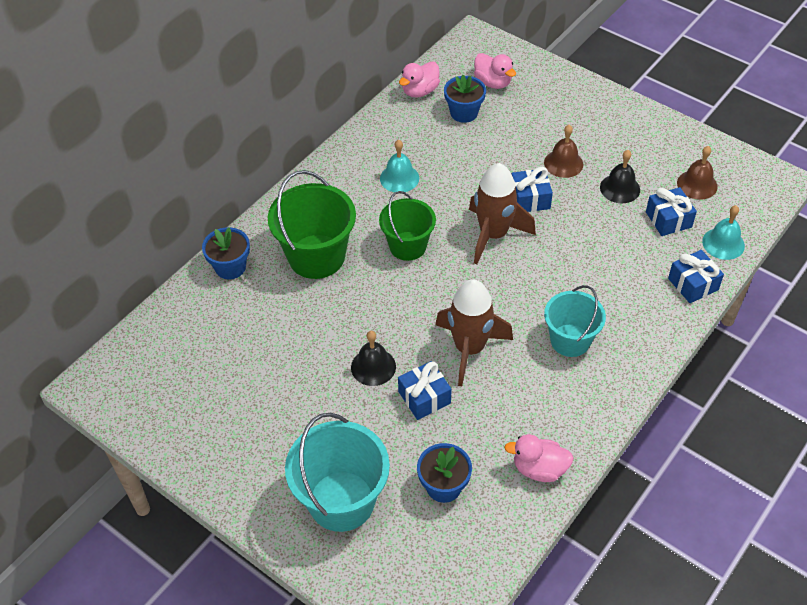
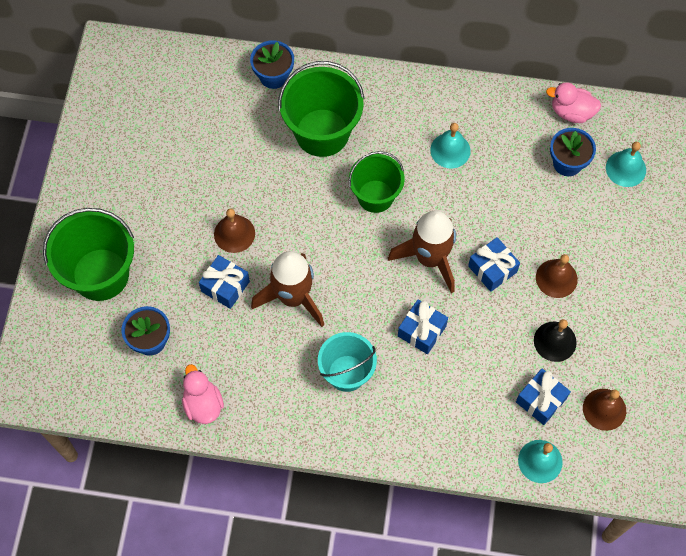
camera: 60 degrees right, 15 degrees up
(341, 501) = (100, 274): turquoise bucket -> green bucket
(373, 367) = (234, 233): black bell -> brown bell
(493, 82) = (626, 168): pink duck -> turquoise bell
(693, 284) = (472, 452): blue gift -> blue gift (421, 331)

